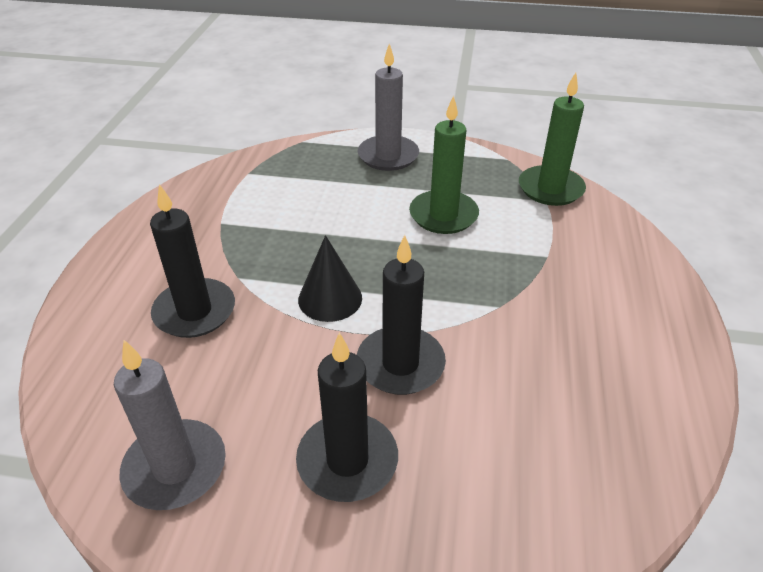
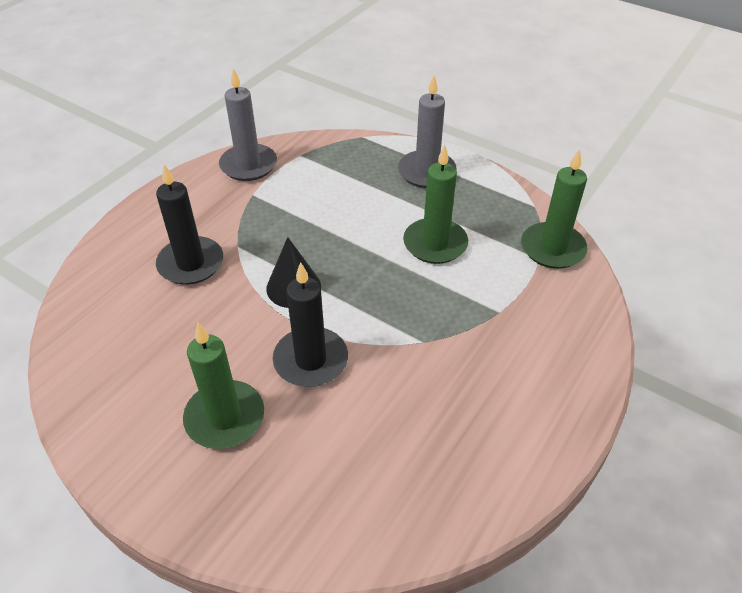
camera: 25 degrees right, 5 degrees up
(175, 468) = (112, 375): grey candle -> grey candle (248, 165)
(347, 460) = (225, 417): black candle -> green candle

